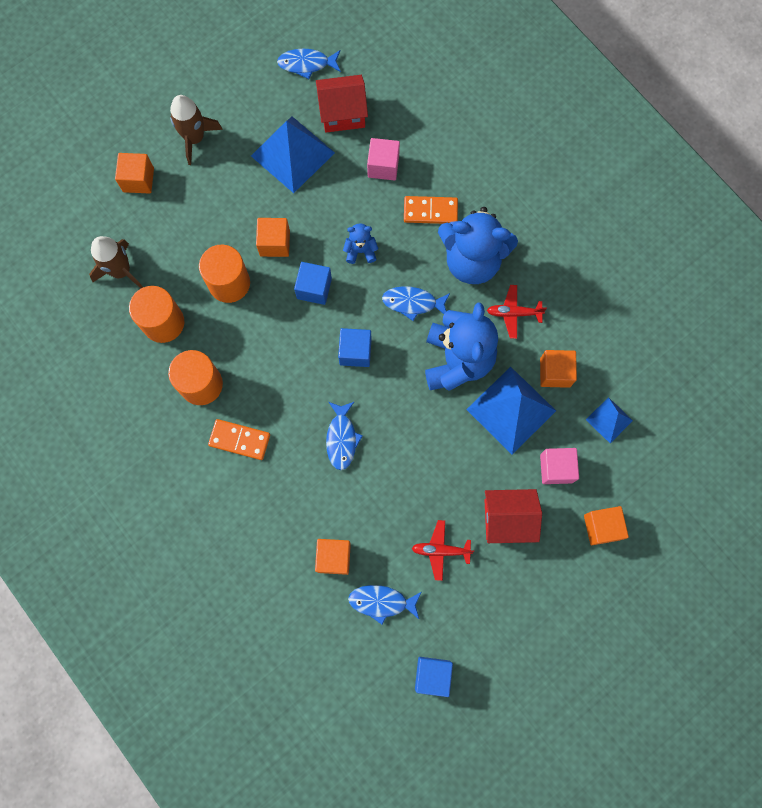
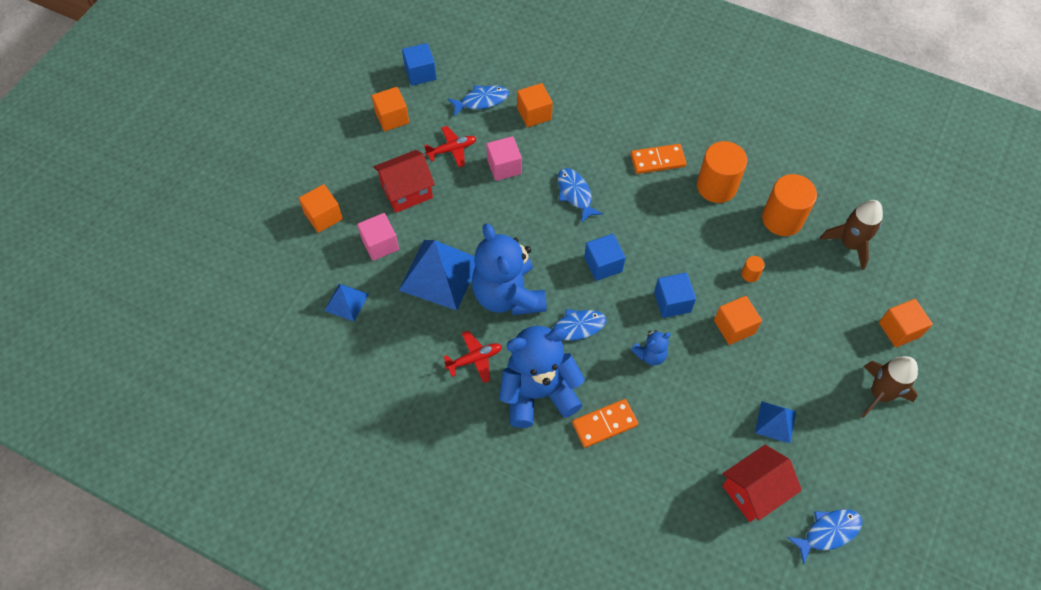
camera: 155 degrees right, 15 degrees down
(229, 283) = (750, 274): orange cylinder -> orange cylinder, size x0.43
(292, 154) = (775, 422): blue pyramid -> blue pyramid, size x0.52
(383, 166) = (678, 451): pink cube -> pink cube (504, 167)
(555, 372) = (412, 322): orange cube -> orange cube (392, 118)

